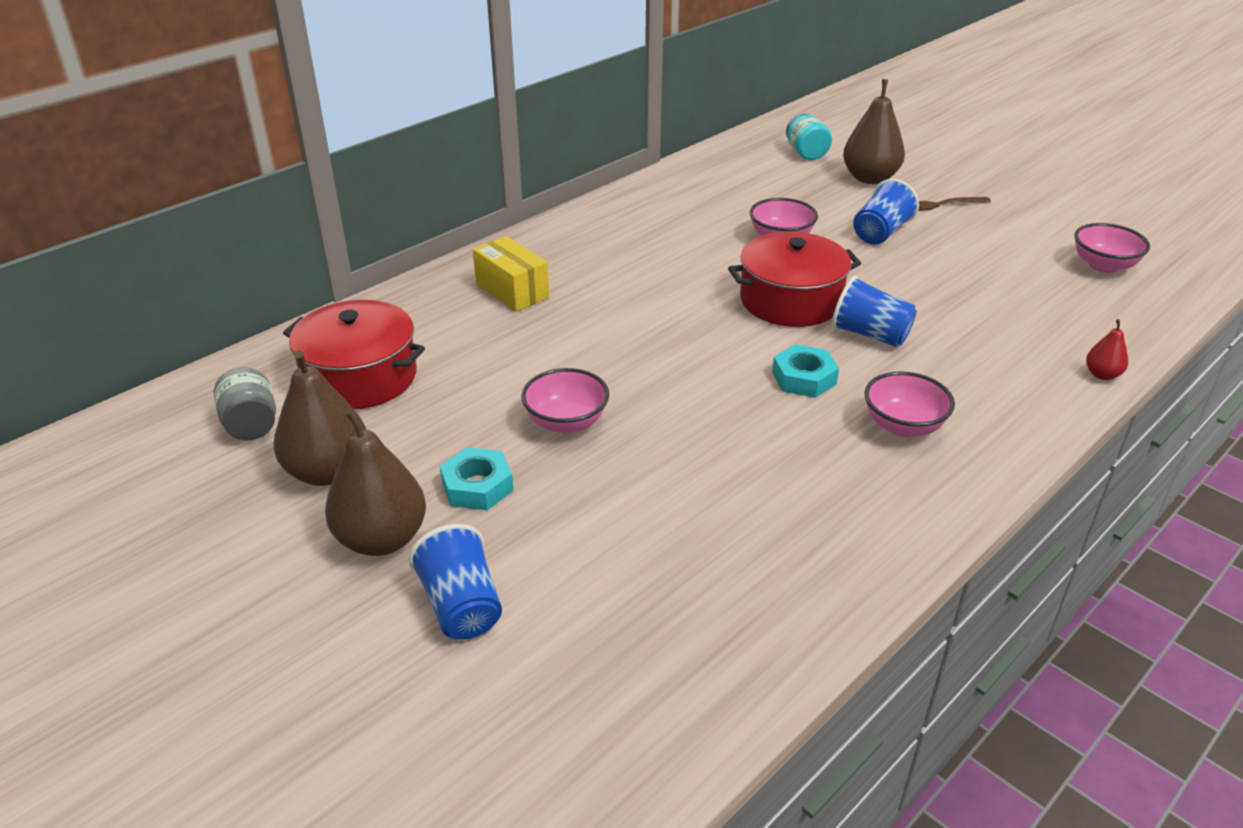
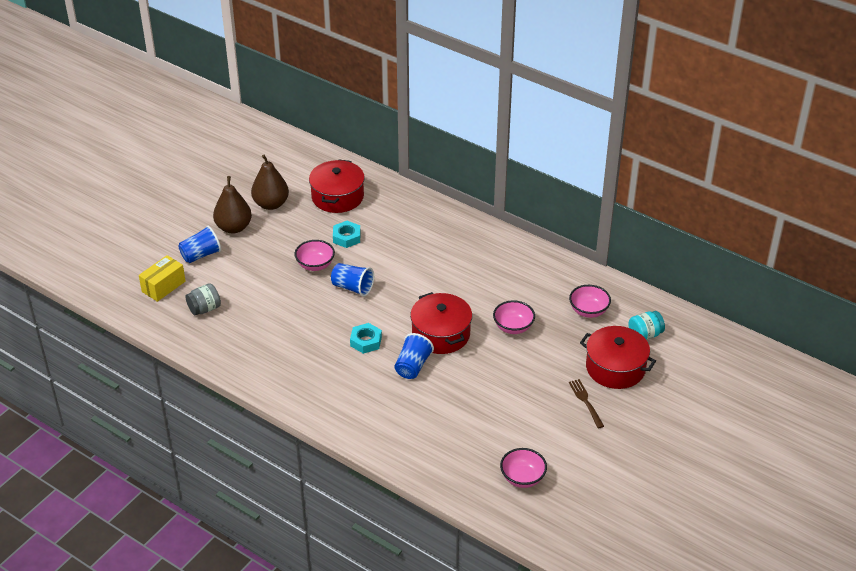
camera: 80 degrees right, 5 degrees up
(251, 425) = (297, 176): grey jar -> grey jar (204, 309)
(477, 486) = (268, 246): turquoise nut -> turquoise nut (346, 237)
(512, 291) = (424, 229): yellow box -> yellow box (163, 286)
(870, 178) = (615, 368): brown pear -> red pot
(880, 233) = (535, 372): blue cup -> blue cup (352, 288)
(903, 426) = (332, 377): pink bowl -> pink bowl (588, 311)
(1102, 375) = (393, 460): red pear -> none

